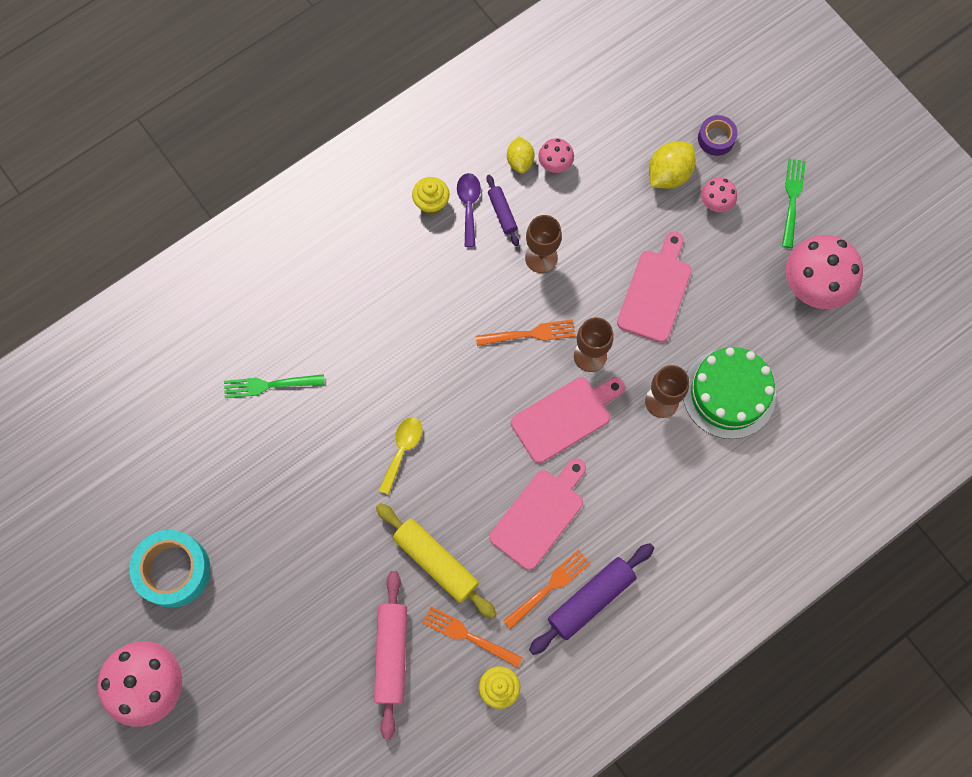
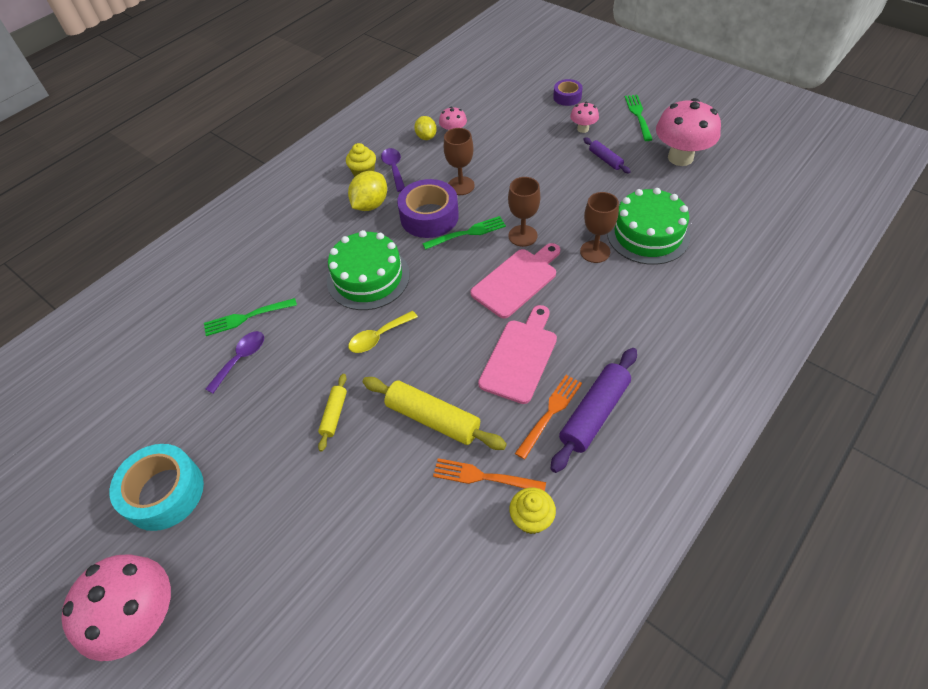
camera: 10 degrees left, 20 degrees down
(258, 438) = (241, 359): none -> purple spoon
(342, 531) = (334, 415): none -> yellow rolling pin
(391, 654) = (408, 515): pink rolling pin -> none
(402, 450) = (378, 337): yellow spoon -> yellow spoon turned 135 degrees counterclockwise
(406, 367) = (368, 277): none -> green cake
(493, 296) = (429, 217): none -> purple tape
(502, 213) = (421, 167): purple rolling pin -> purple rolling pin (605, 159)
(530, 334) = (468, 233): orange fork -> green fork
(655, 291) = (559, 186): pink cutting board -> none
(669, 174) = (541, 121): yellow lemon -> yellow lemon (370, 205)

